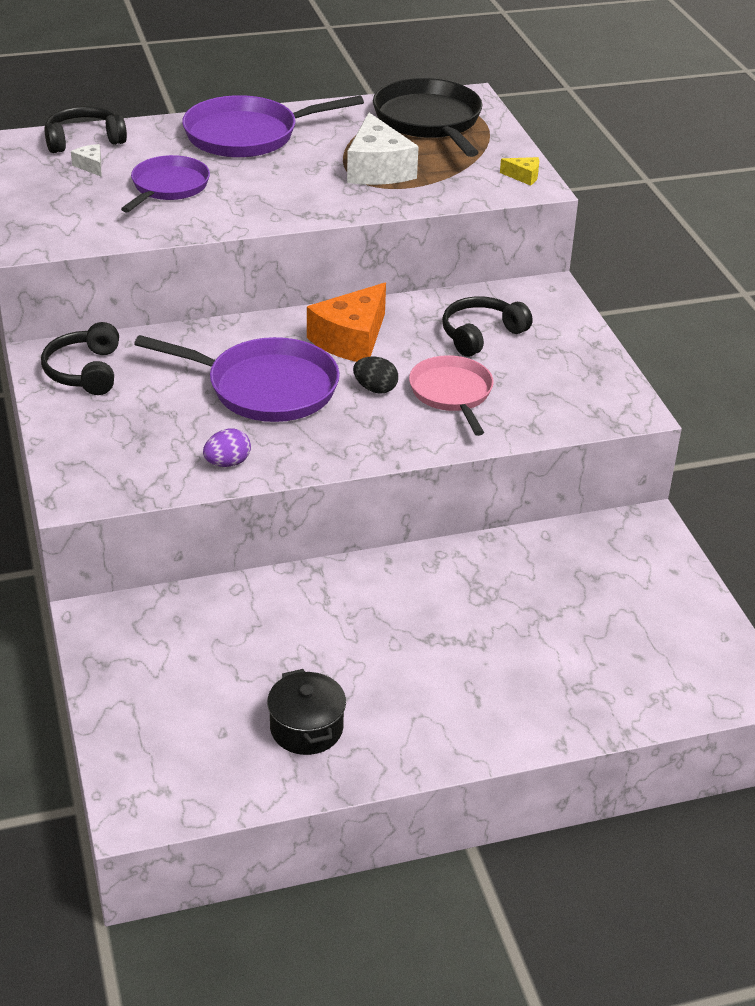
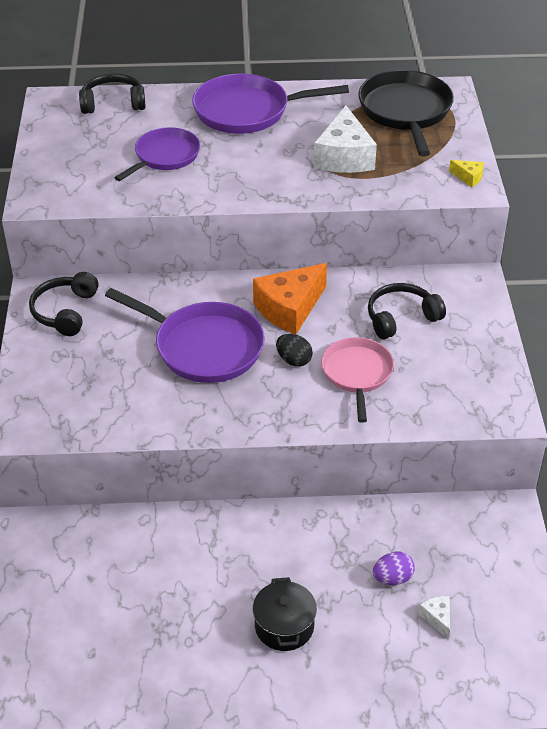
camera: 15 degrees right, 5 degrees up
(90, 166) = (110, 129): white cheese -> white cheese (437, 618)
(227, 463) = (149, 416): purple egg -> purple egg (392, 578)
(306, 728) = (159, 662): black pot -> black pot (284, 626)

